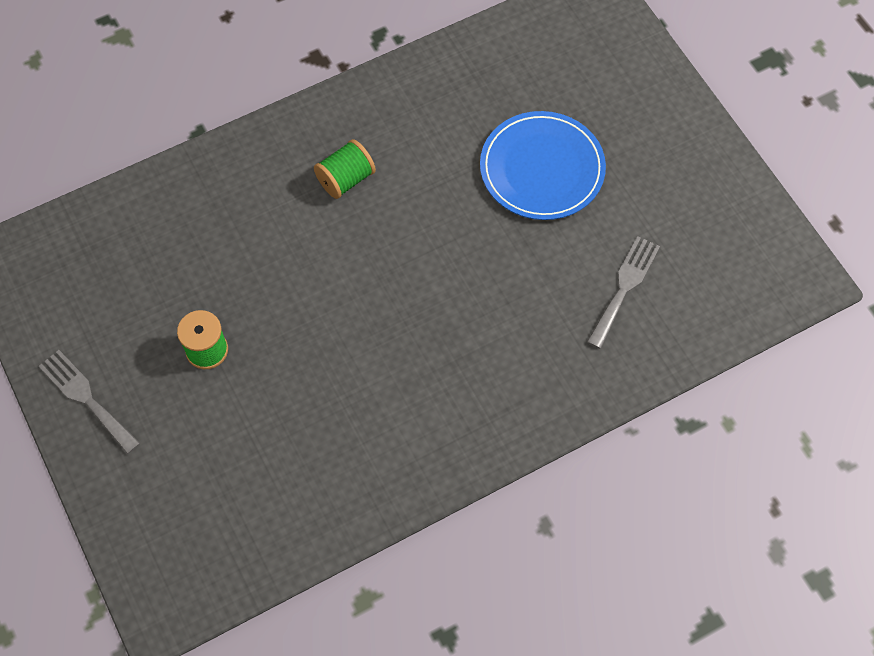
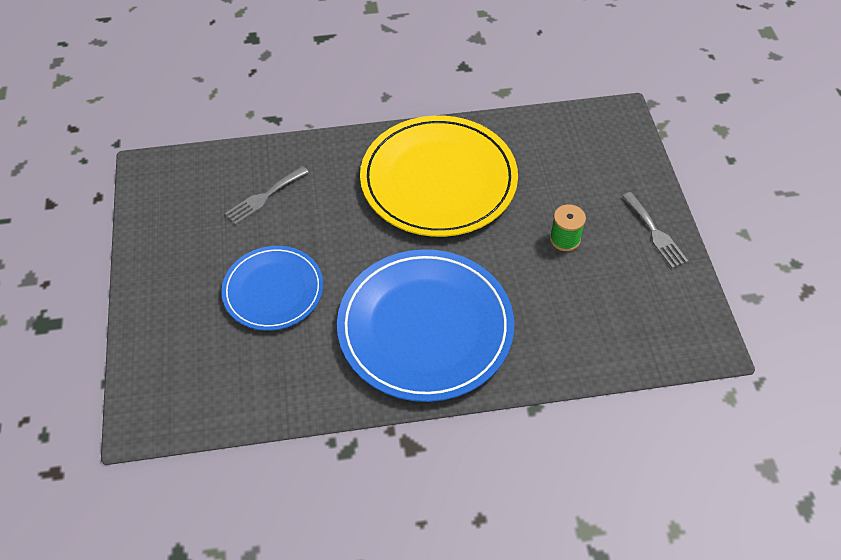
camera: 160 degrees left, 10 degrees down
(346, 179) = (425, 327): green spool -> blue plate
(404, 390) = (438, 180): none -> yellow plate

